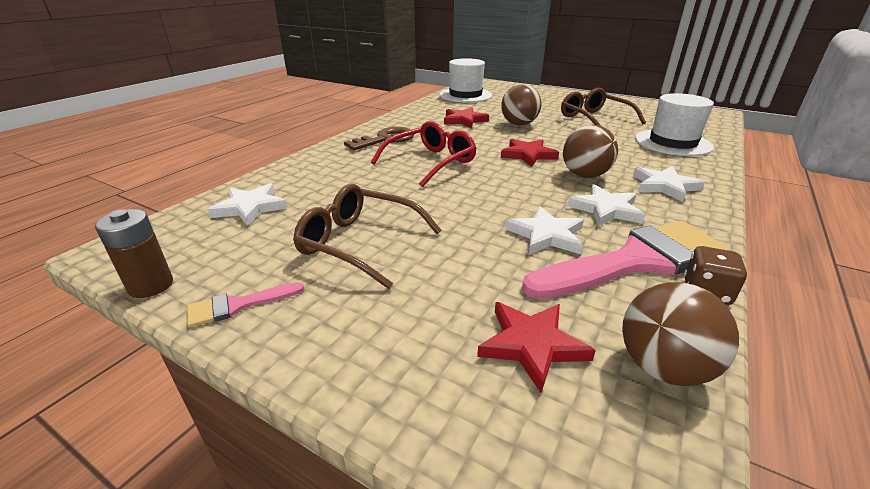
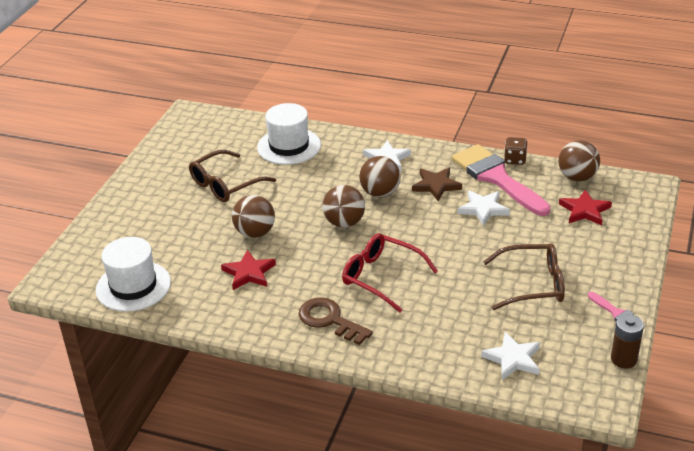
camera: 100 degrees left, 5 degrees up
(360, 243) = (532, 284): brown glasses -> brown glasses turned 105 degrees counterclockwise
(528, 155) = (344, 223): red star -> brown ball
(606, 209) = (436, 185): white star -> brown star

